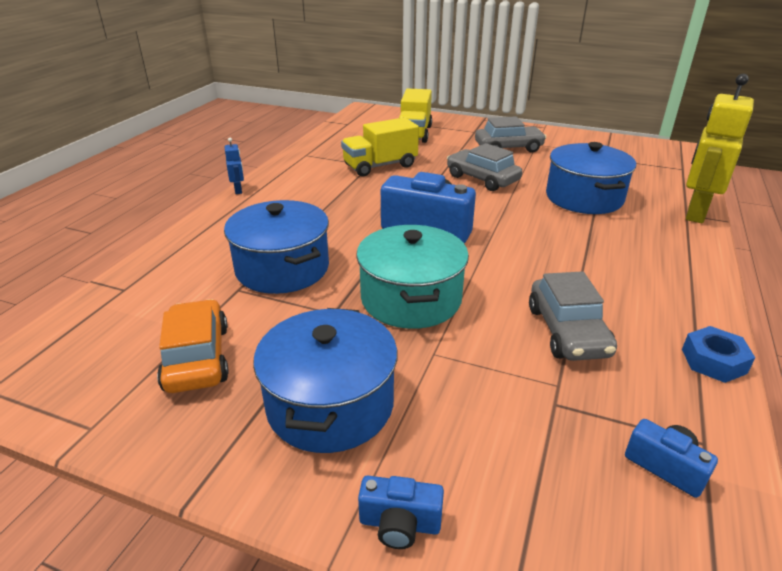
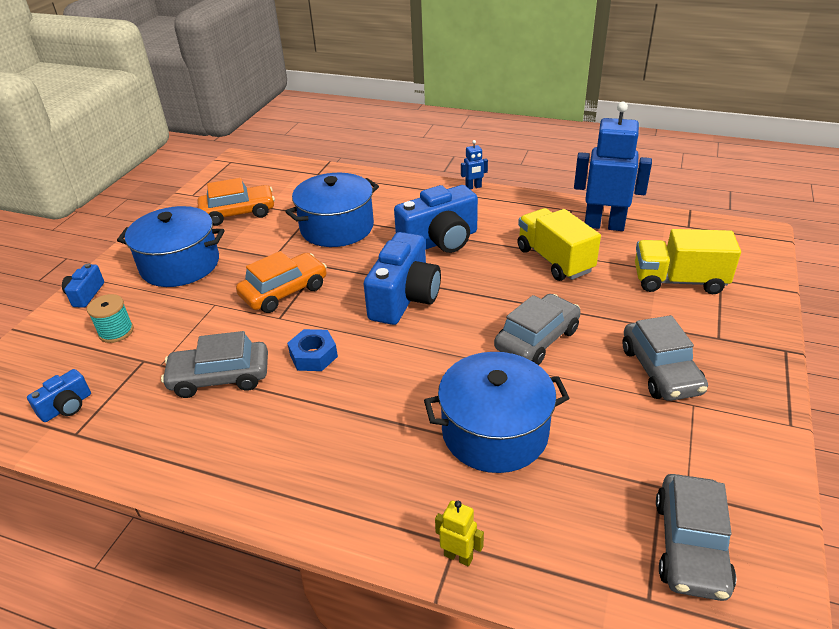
camera: 90 degrees right, 5 degrees up
(335, 146) = (604, 225): none -> blue robot
(335, 209) = (440, 241): none -> blue camera
(411, 299) = (284, 291): turquoise pot -> orange car
(500, 449) = (116, 332): none -> turquoise spool
(642, 156) = (690, 546): none -> grey car
(695, 213) = (458, 556): yellow robot -> yellow robot, size x0.44
(713, 361) = (152, 469): blue nut -> blue nut (313, 356)

